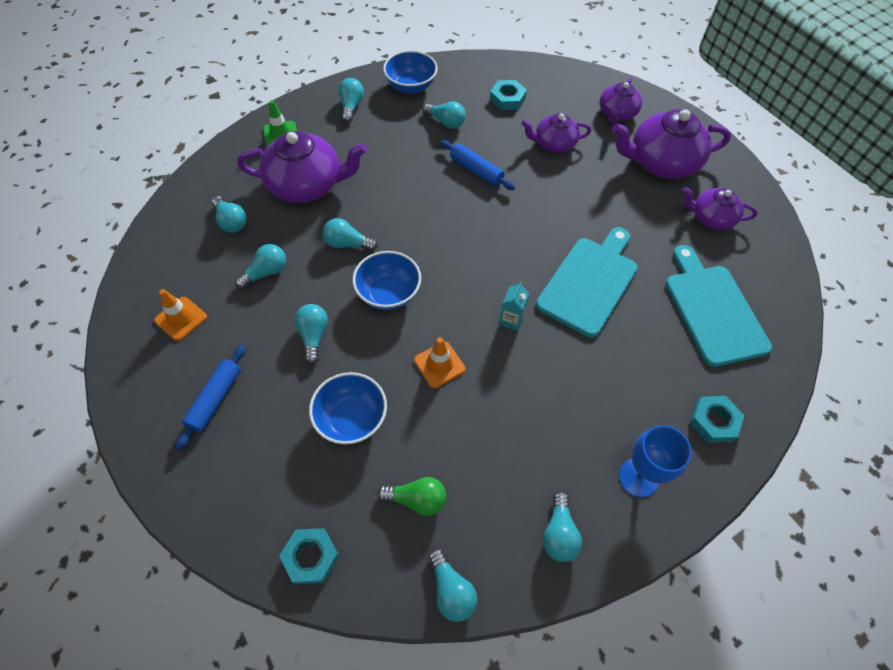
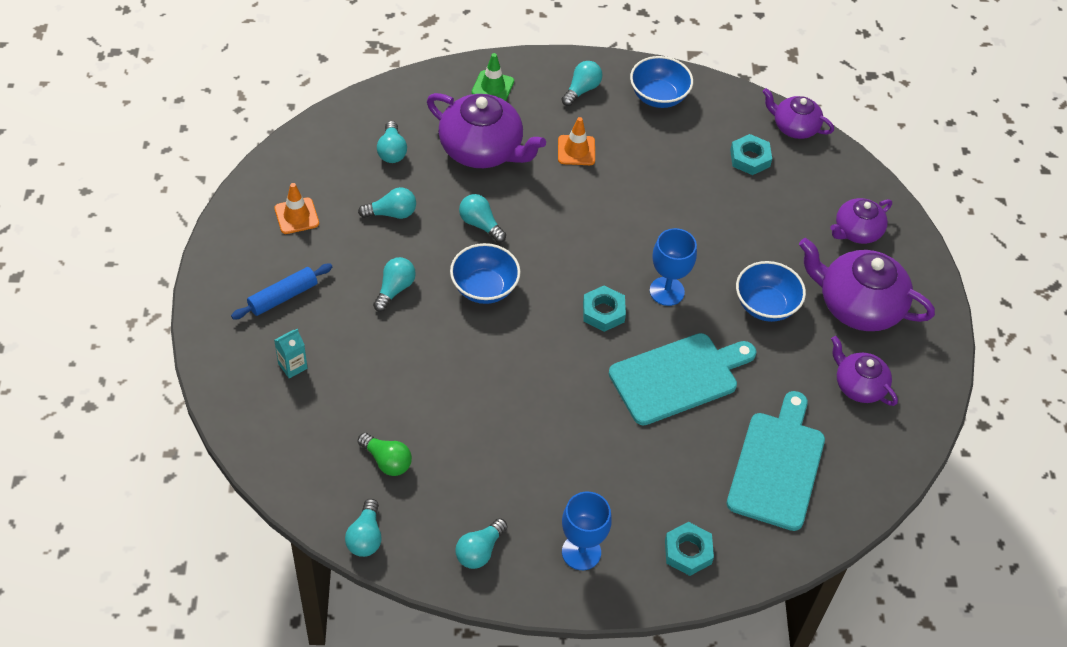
camera: 30 degrees right, 5 degrees down
(311, 557) = (279, 453): turquoise nut -> turquoise nut (603, 312)
(351, 419) = (379, 372): blue bowl -> blue bowl (765, 305)
(439, 364) = (483, 371): orange traffic cone -> orange traffic cone (576, 150)
(446, 122) = (664, 152): turquoise light bulb -> none
(476, 170) = (656, 216): blue rolling pin -> none
(511, 320) = (577, 369): turquoise carton -> turquoise carton (292, 366)
(528, 221) = (667, 291): none -> blue goblet
(554, 144) = (759, 229): purple teapot -> purple teapot (794, 127)

